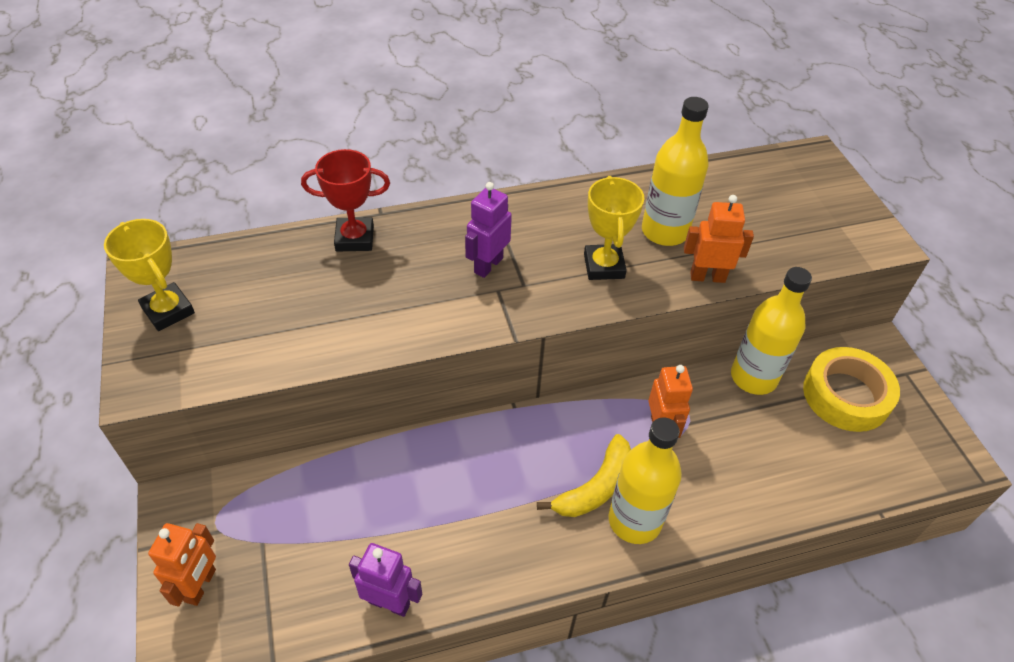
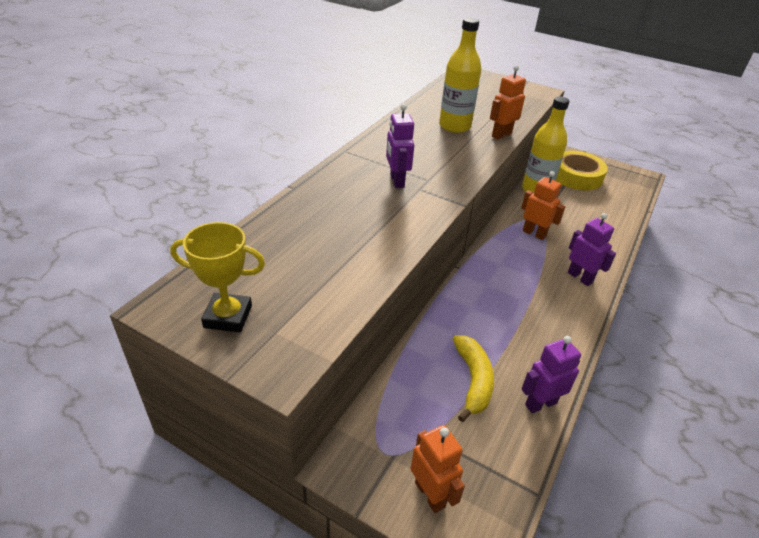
camera: 45 degrees left, 10 degrees down
(355, 238) = (298, 208): red trophy -> none
(595, 487) = (545, 276): yellow banana -> yellow banana (473, 380)
(604, 266) = (452, 153): yellow trophy -> none
(634, 520) = (580, 277): yellow bottle -> purple robot

